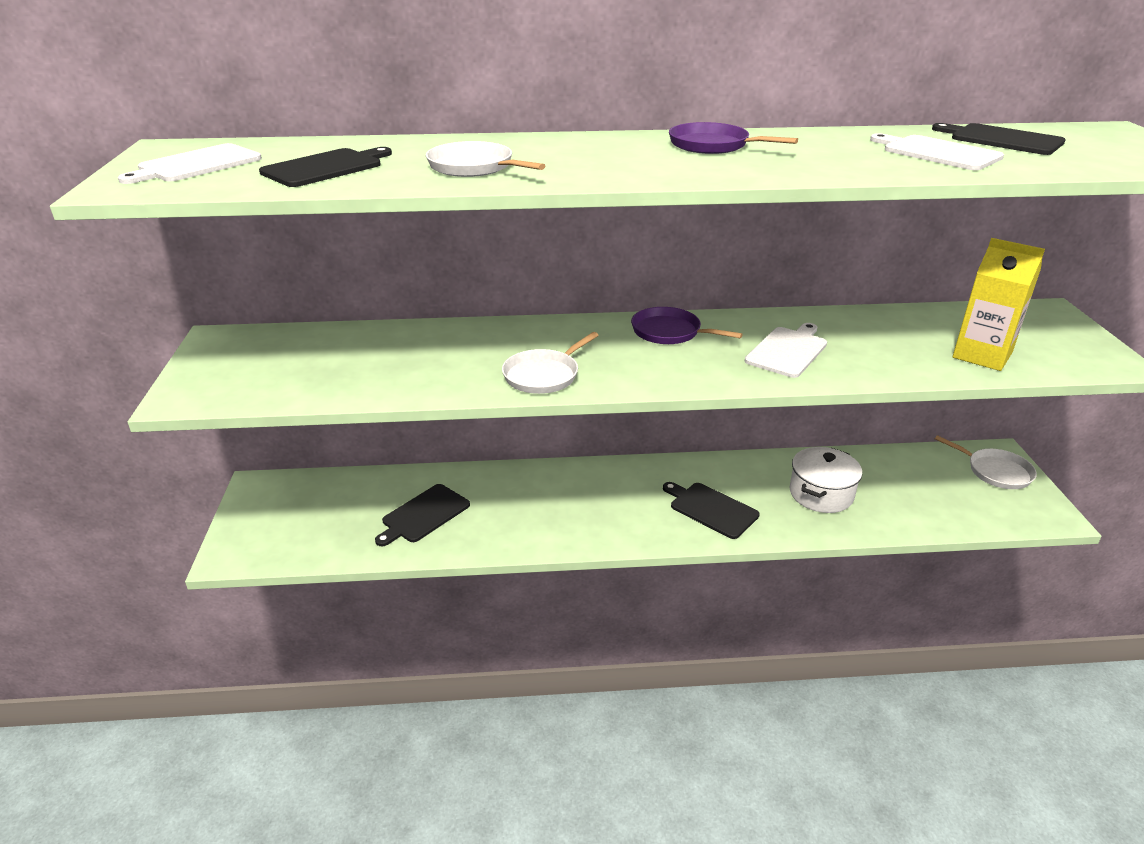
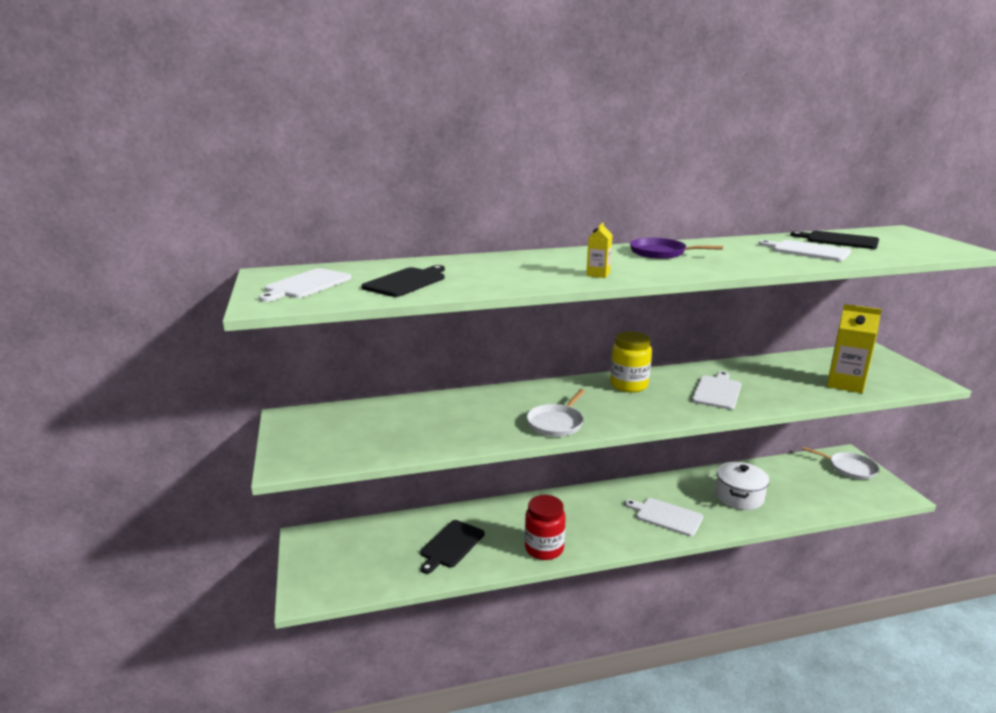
camera: 10 degrees left, 10 degrees down
(474, 167) = (513, 276): white pan -> none
(536, 532) = (544, 549): none -> red jar
(593, 171) = (598, 274): none -> yellow carton
(669, 332) = (629, 385): purple pan -> yellow jar
(711, 509) = (666, 516): black cutting board -> white cutting board

